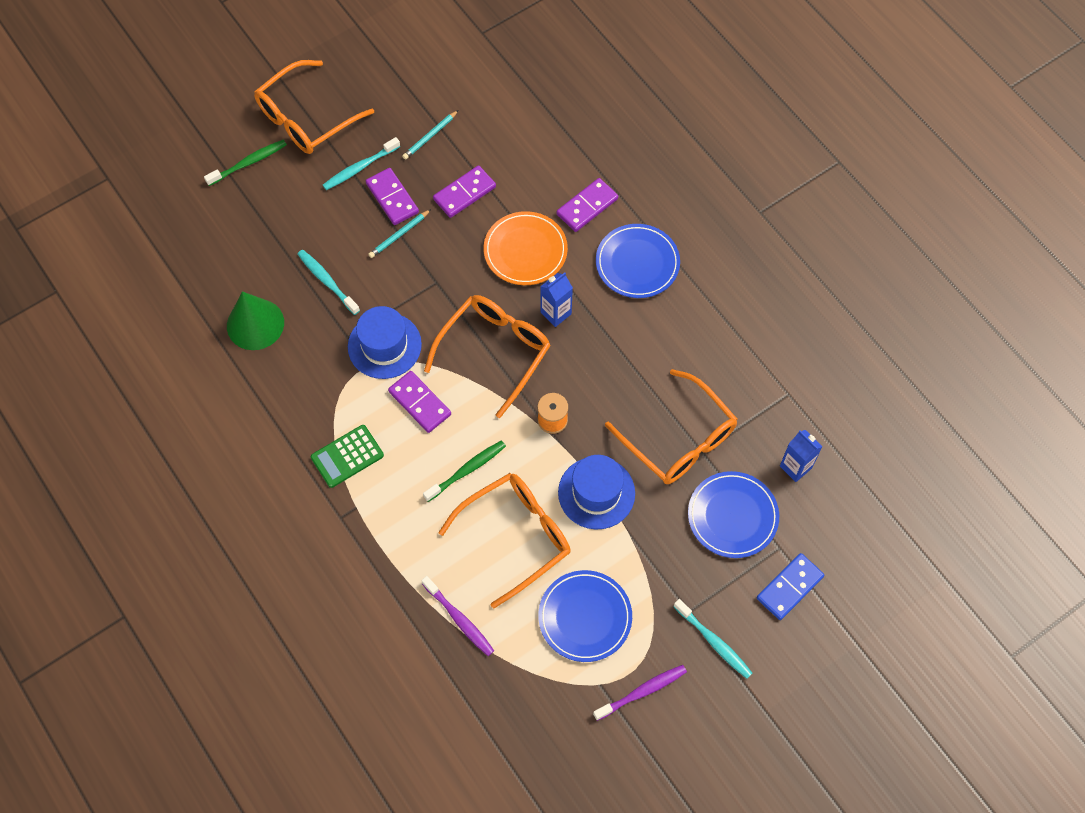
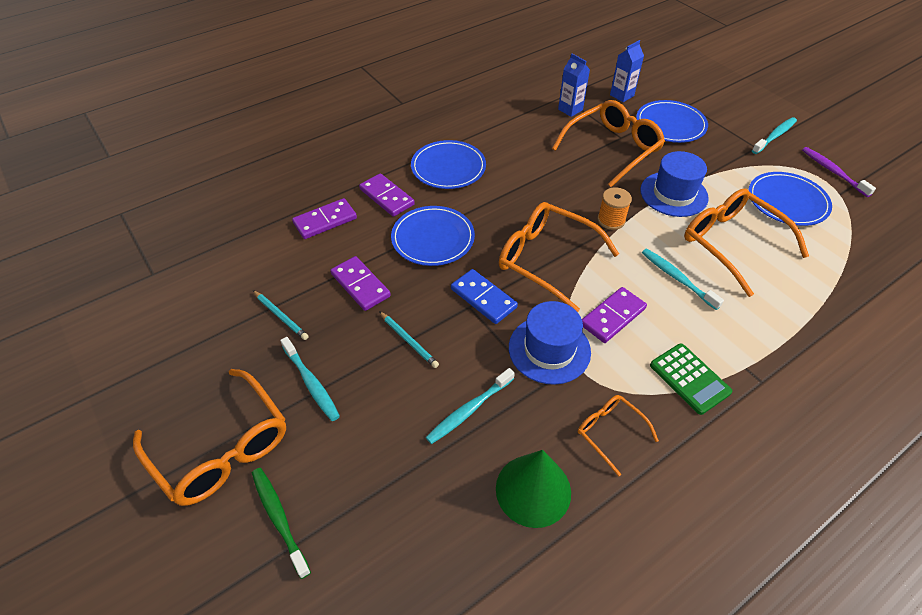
camera: 90 degrees left, 15 degrees down
(299, 384) = (610, 432): none -> orange glasses
(392, 198) = (358, 349): purple domino -> purple domino (325, 221)
(459, 619) = (828, 281): purple toothbrush -> none
(467, 470) = (677, 278): green toothbrush -> turquoise toothbrush
(525, 250) = (433, 238): orange plate -> blue plate
(556, 313) = (501, 218): blue carton -> blue carton (570, 109)
(789, 587) = (716, 101): blue domino -> blue domino (483, 298)

